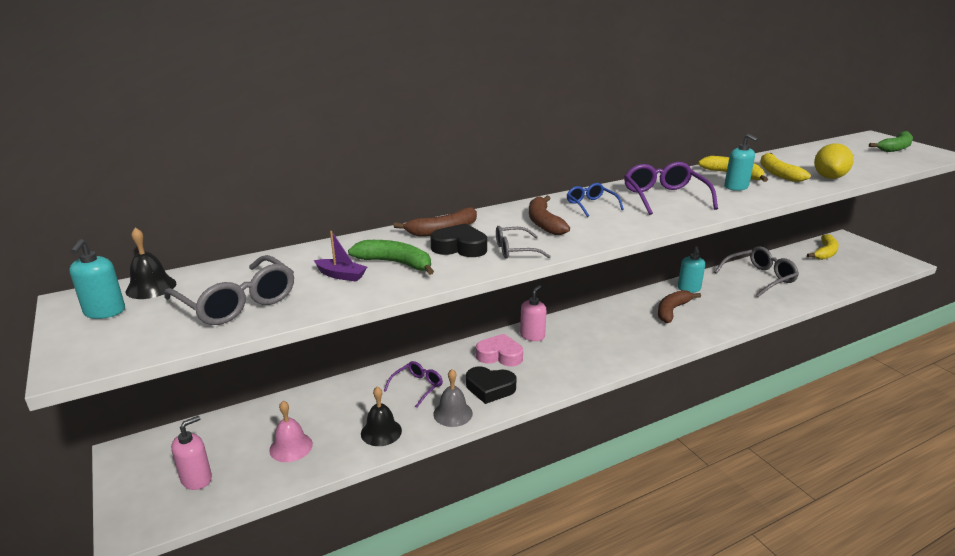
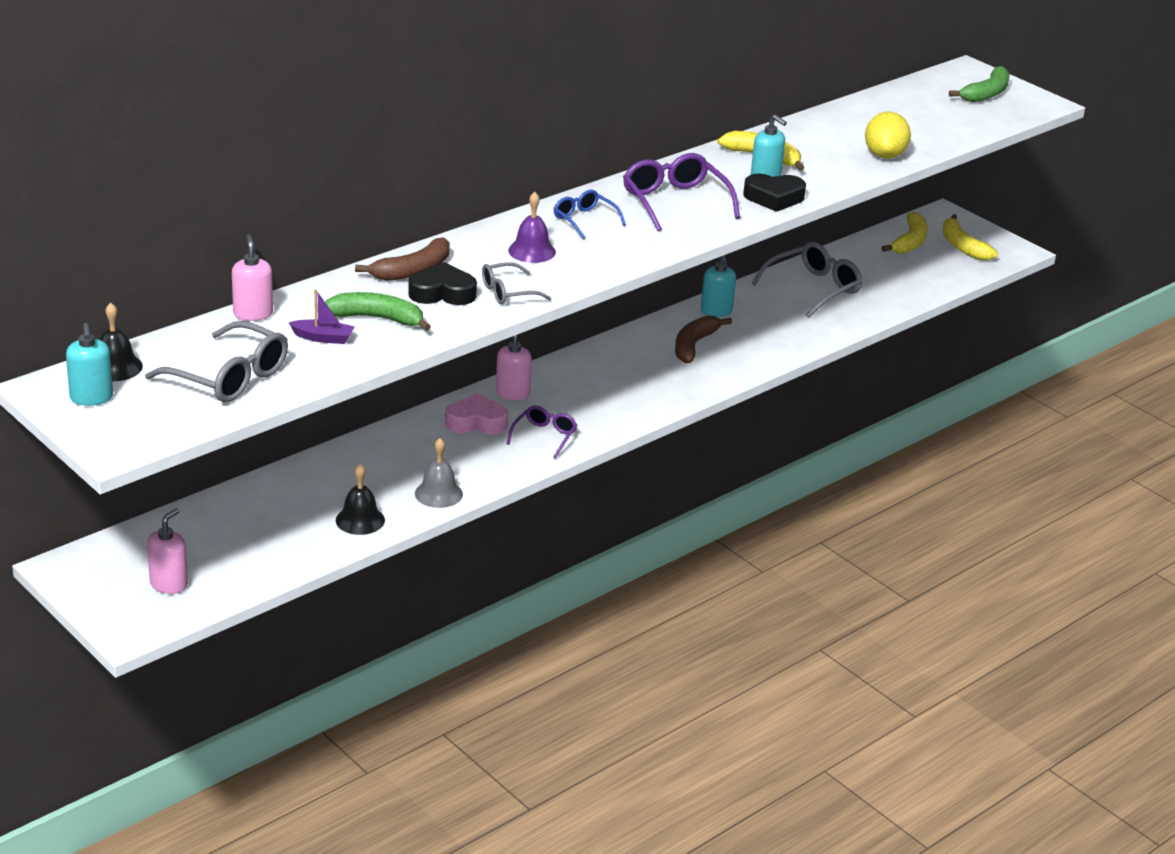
camera: 15 degrees left, 5 degrees up
(291, 447) = (260, 544): pink bell -> none
(297, 254) = (253, 314): none -> pink soap dispenser
(417, 387) = (383, 468): purple glasses -> purple glasses (544, 436)
(490, 388) = (475, 462): black heart -> black heart (774, 198)
(544, 222) = (532, 251): brown banana -> purple bell
(777, 173) = (821, 151): yellow banana -> yellow banana (962, 246)

